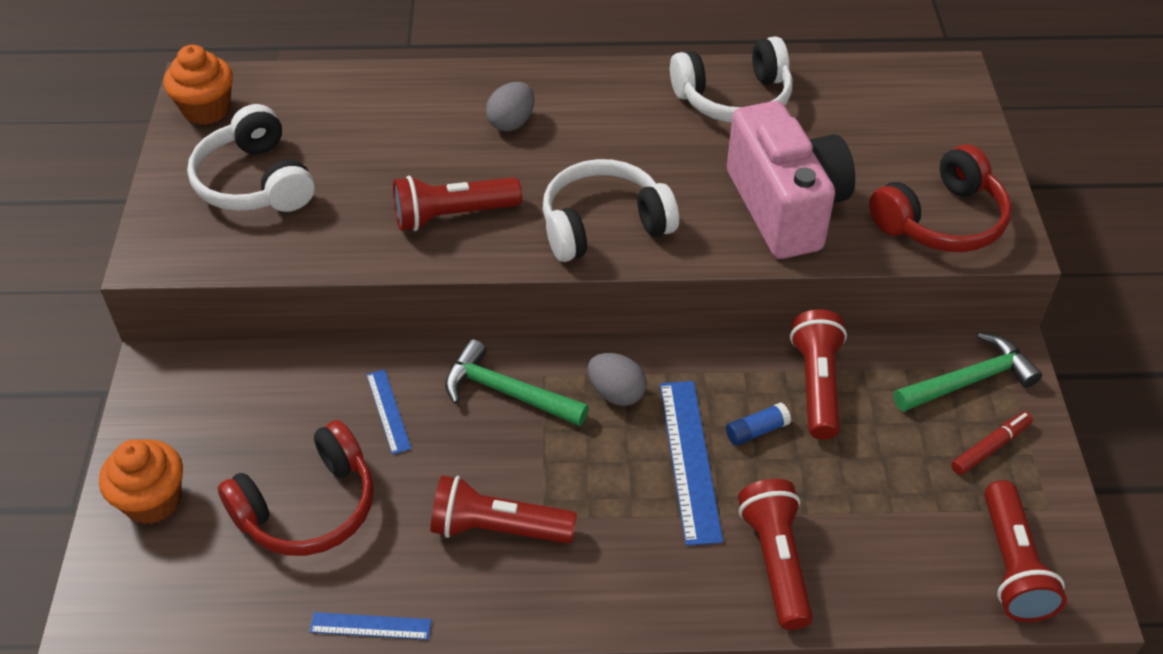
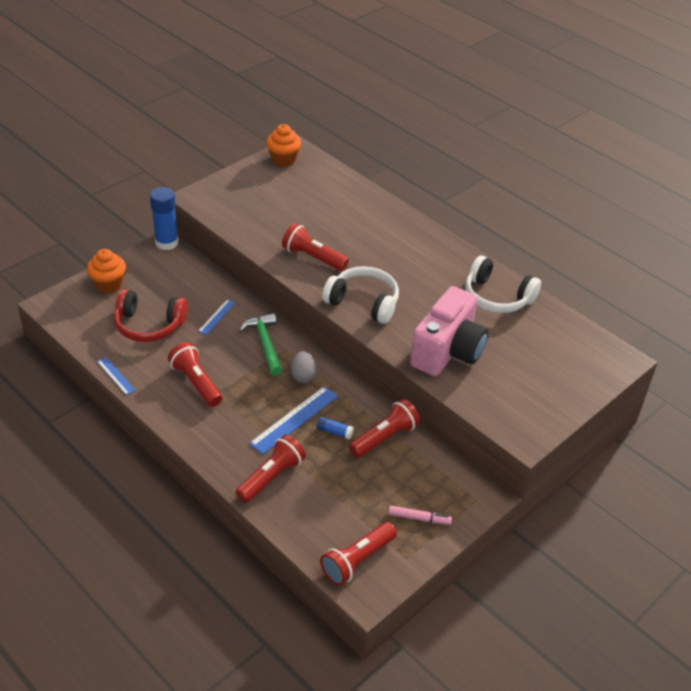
camera: 45 degrees right, 5 degrees down
(154, 365) = (166, 243): none -> blue glue stick
(255, 182) = (262, 196): white headphones -> none
(511, 122) = (388, 241): grey egg -> none
(941, 220) = (509, 408): red headphones -> none
(969, 380) = (452, 490): green hammer -> none
(990, 447) = (419, 518): red marker -> pink marker

